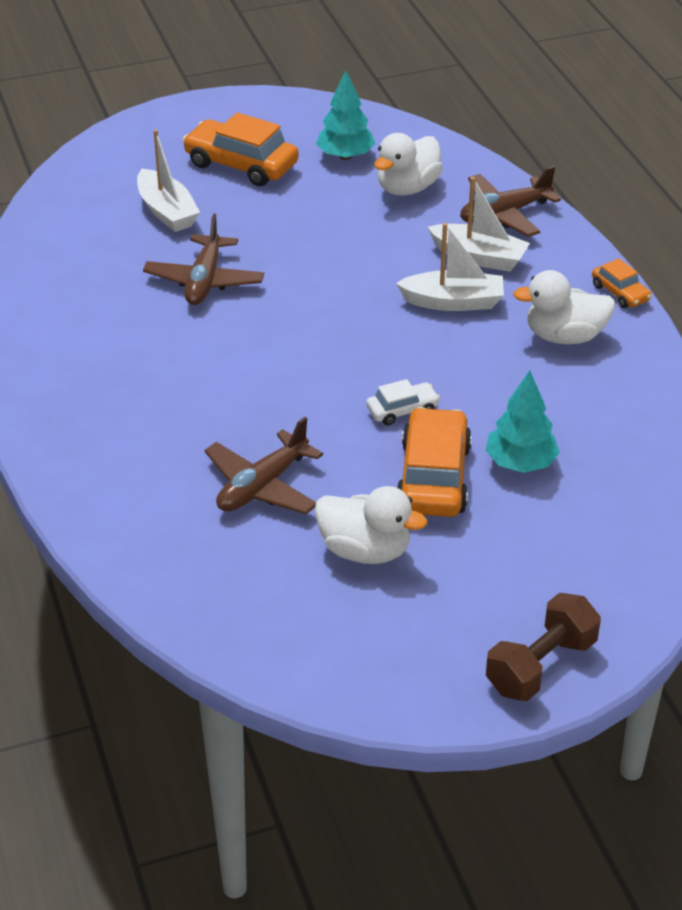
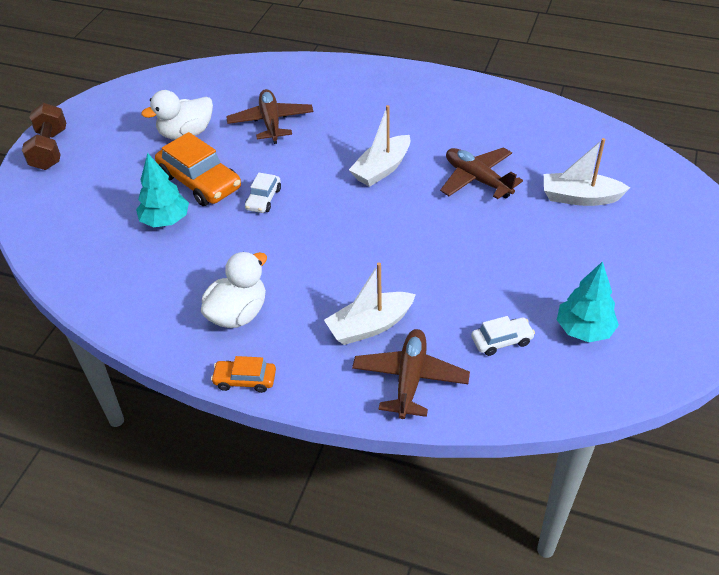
camera: 130 degrees right, 5 degrees up
(241, 164) = (618, 262): orange car -> none
(407, 188) = (501, 341): white duck -> white car
(453, 302) = (334, 280): white boat -> white boat (381, 169)

